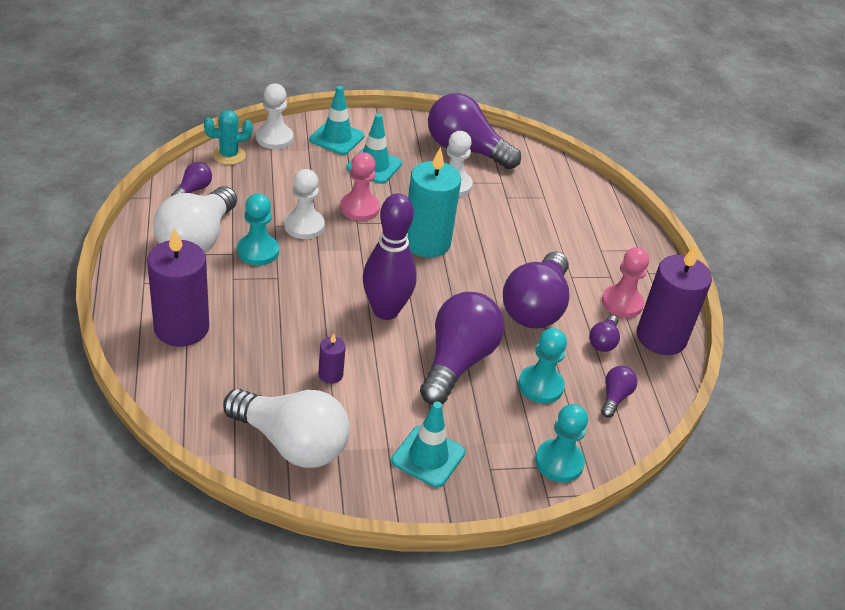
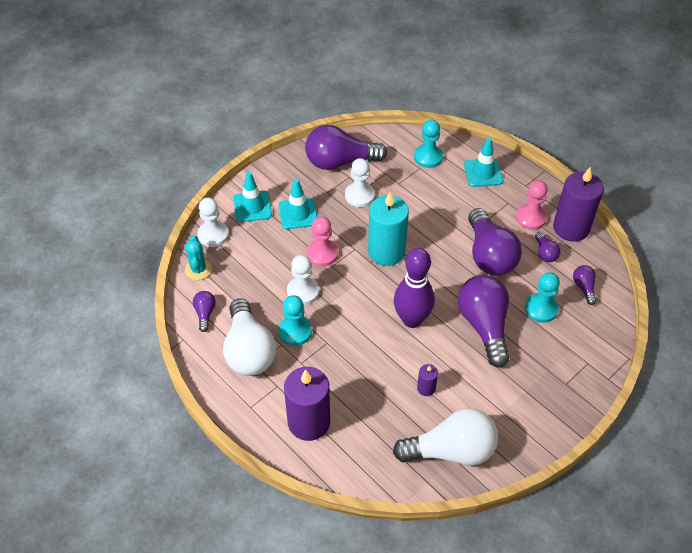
camera: 30 degrees left, 10 degrees up
(229, 155) = (198, 269): turquoise cactus -> turquoise cactus turned 45 degrees counterclockwise
(428, 456) = (528, 401): turquoise traffic cone -> turquoise traffic cone (483, 173)
(559, 462) = (595, 352): turquoise pawn -> turquoise pawn (428, 157)

